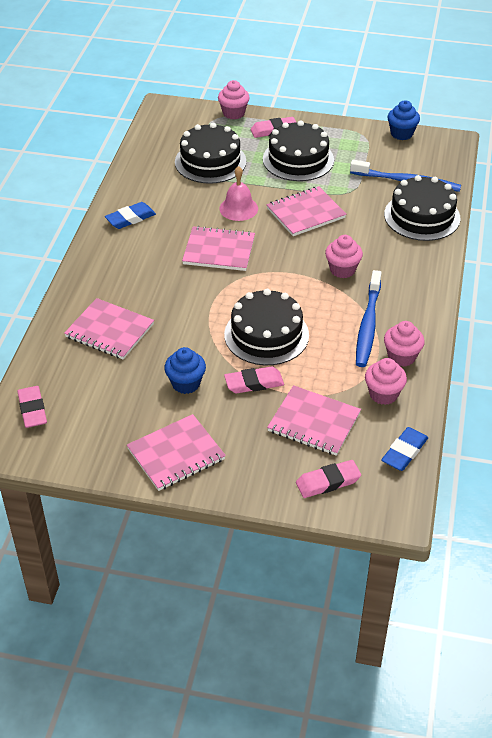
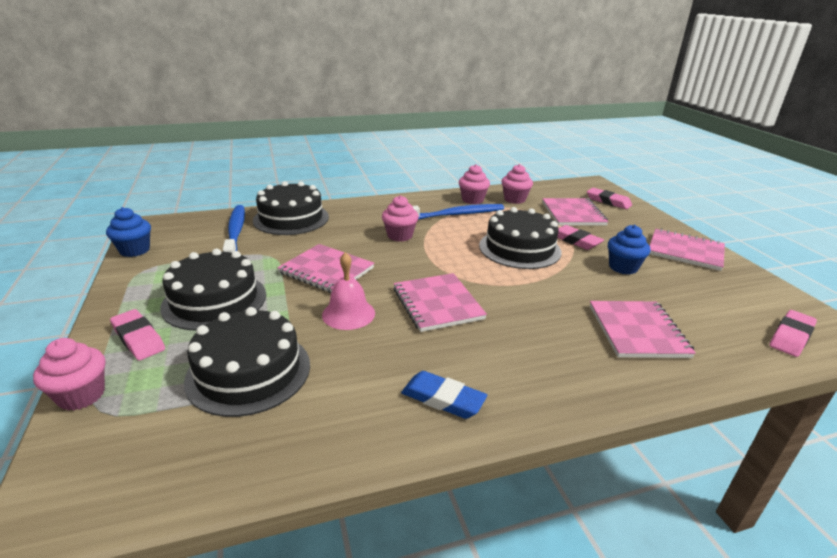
camera: 120 degrees left, 15 degrees down
(404, 452) = (550, 187): blue eraser -> none

